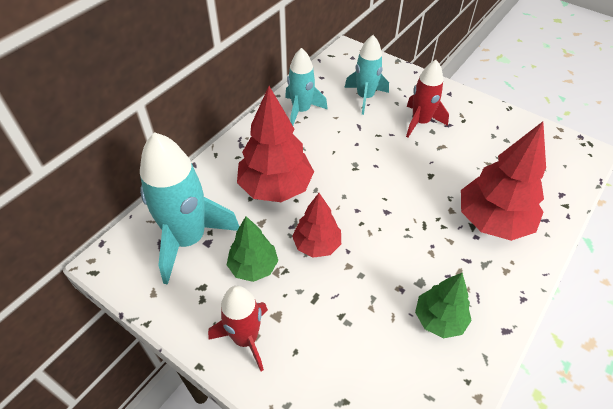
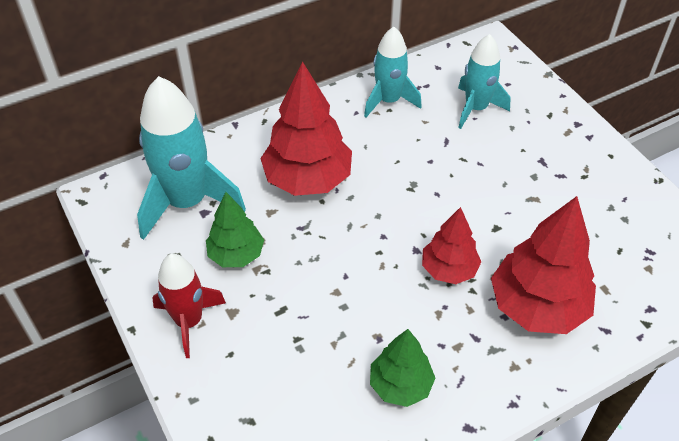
camera: 25 degrees right, 0 degrees up
(317, 245) = (315, 257): red tree -> red tree (449, 269)
(420, 122) = (526, 161): red rocket -> none

